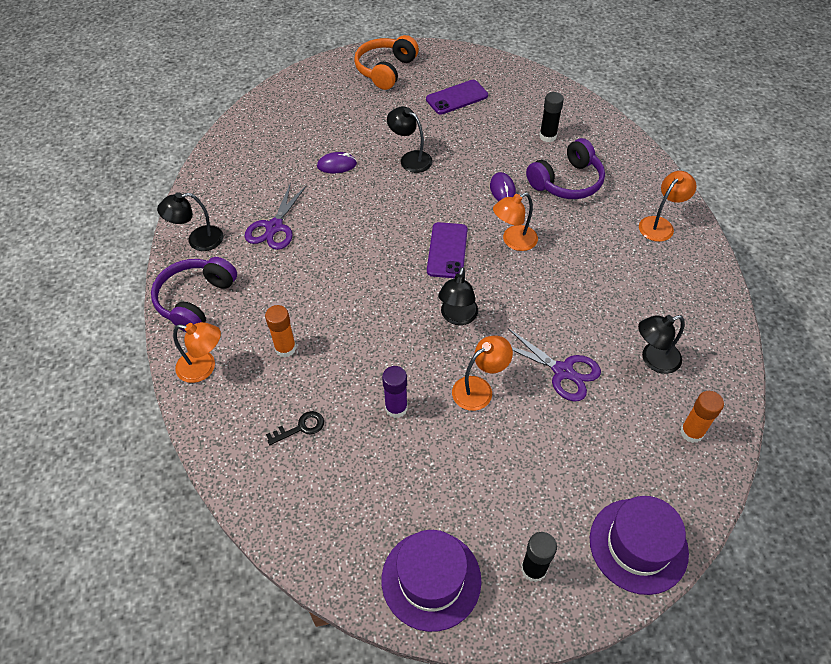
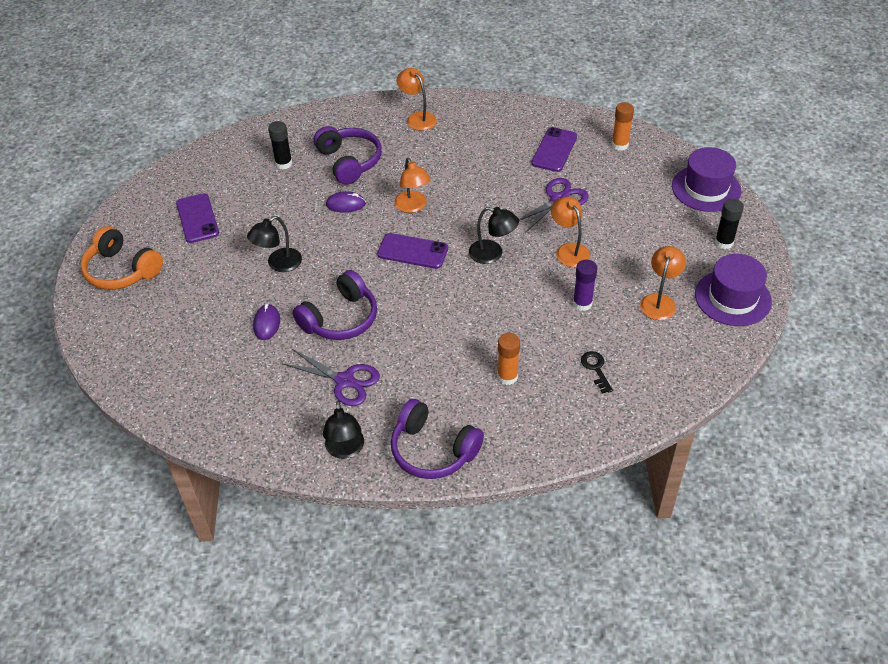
camera: 80 degrees left, 5 degrees down
(204, 368) = (521, 442): orange lamp -> orange lamp (659, 301)
(348, 212) = (340, 318): none -> purple headphones
(653, 360) = (554, 150): black lamp -> purple phone

